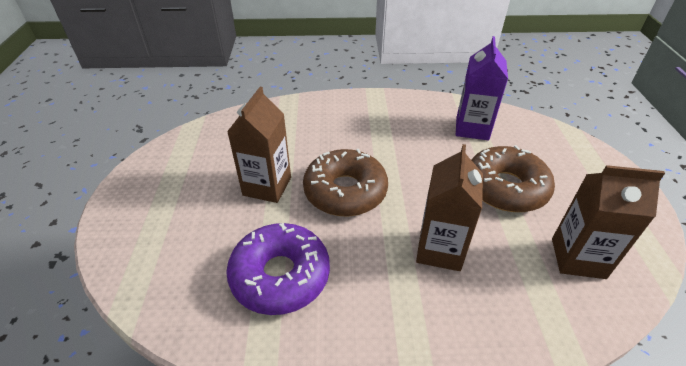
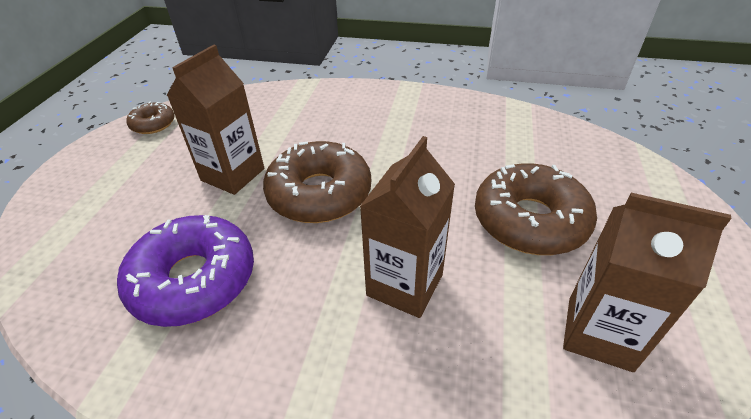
camera: 15 degrees right, 0 degrees up
(172, 152) = (153, 124): none -> brown donut
(472, 128) = (515, 141): purple carton -> none

